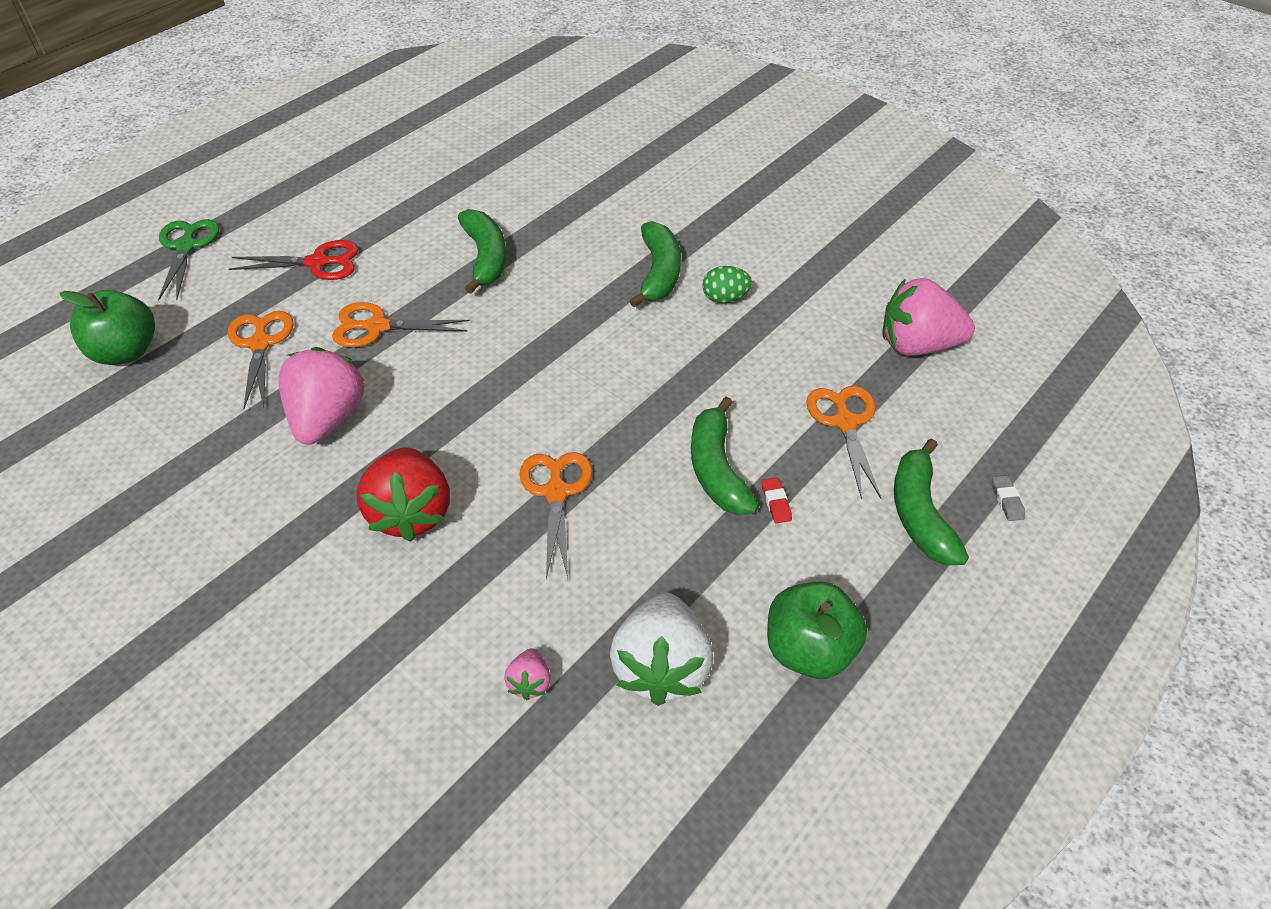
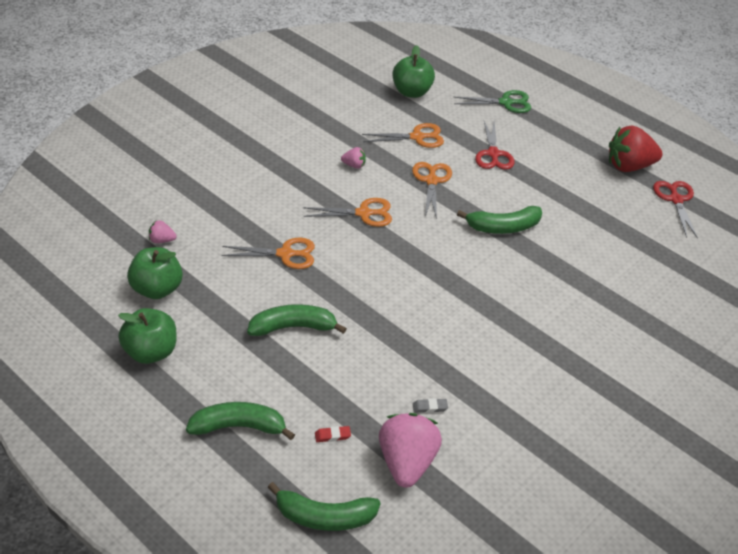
camera: 90 degrees right, 5 degrees down
(327, 418) = (354, 165): pink strawberry -> pink strawberry, size x0.45
(411, 513) = (279, 198): red strawberry -> red strawberry (629, 166)
(431, 117) = (676, 199): none -> red scissors
(659, 273) = (491, 316): green banana -> green banana (324, 517)
(661, 667) = (157, 289): white strawberry -> green apple
(725, 298) = (462, 350): green egg -> none
(776, 502) = (261, 352): red eraser -> red eraser (332, 436)
(845, 422) = (327, 401): orange scissors -> orange scissors (364, 213)
(1007, 500) = (242, 481): grey eraser -> grey eraser (430, 407)

